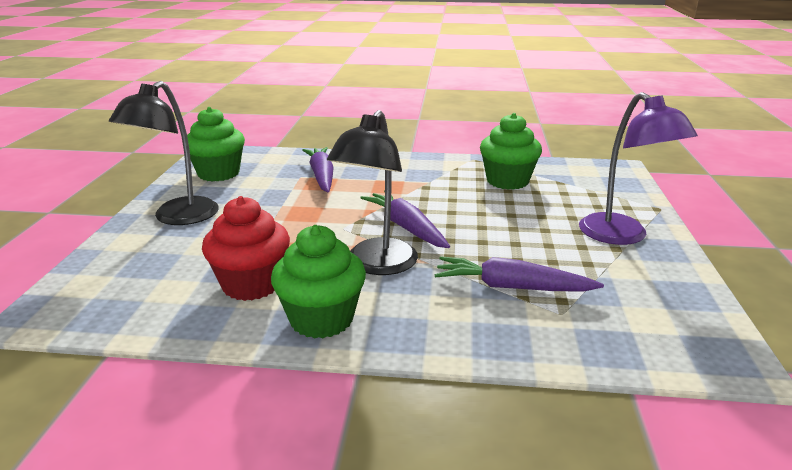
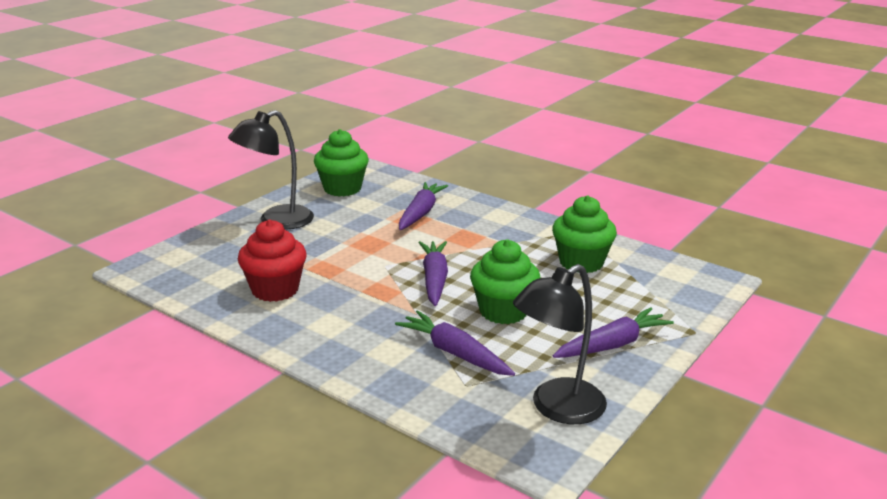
camera: 30 degrees right, 0 degrees up
(321, 319) = (294, 329): green cupcake -> green cupcake (503, 311)
(376, 265) = (374, 303): black lamp -> black lamp (557, 408)
(622, 236) = (612, 345): purple lamp -> purple carrot

